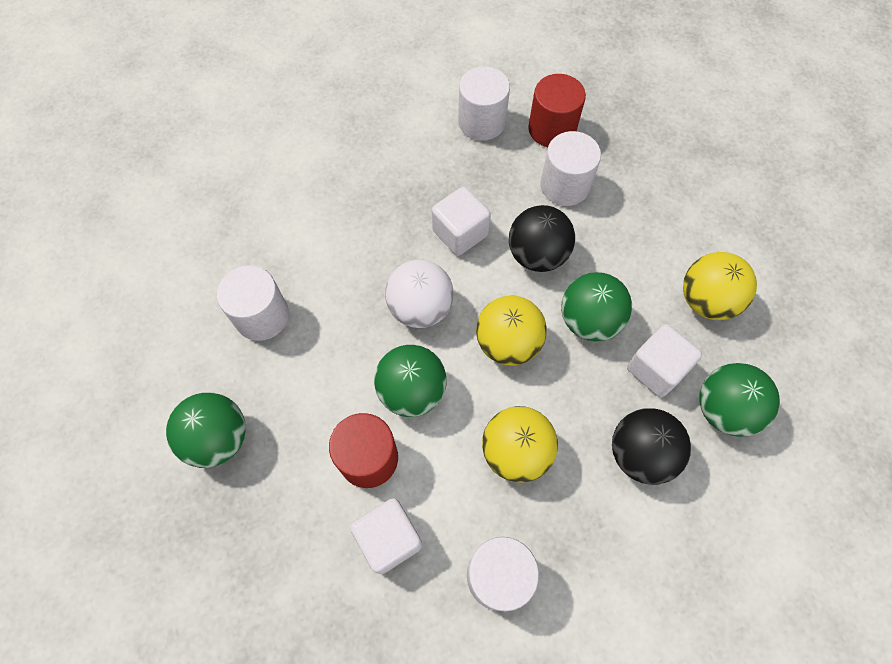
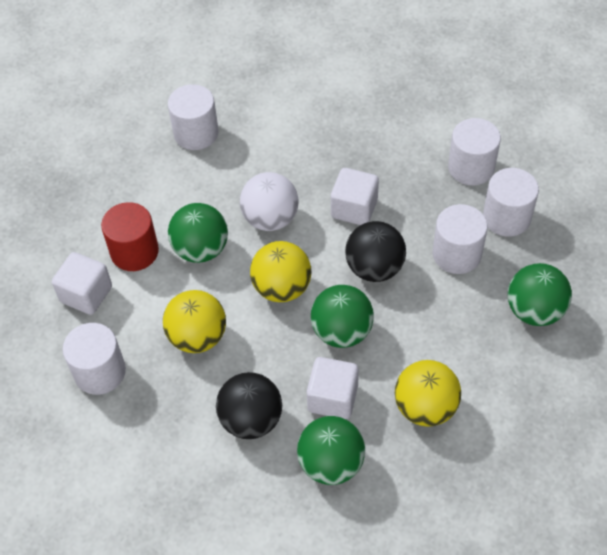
camera: 60 degrees right, 10 degrees down
(218, 438) = (94, 163): green ball -> green ball (534, 310)
(552, 129) = (506, 217): red cylinder -> white cylinder

